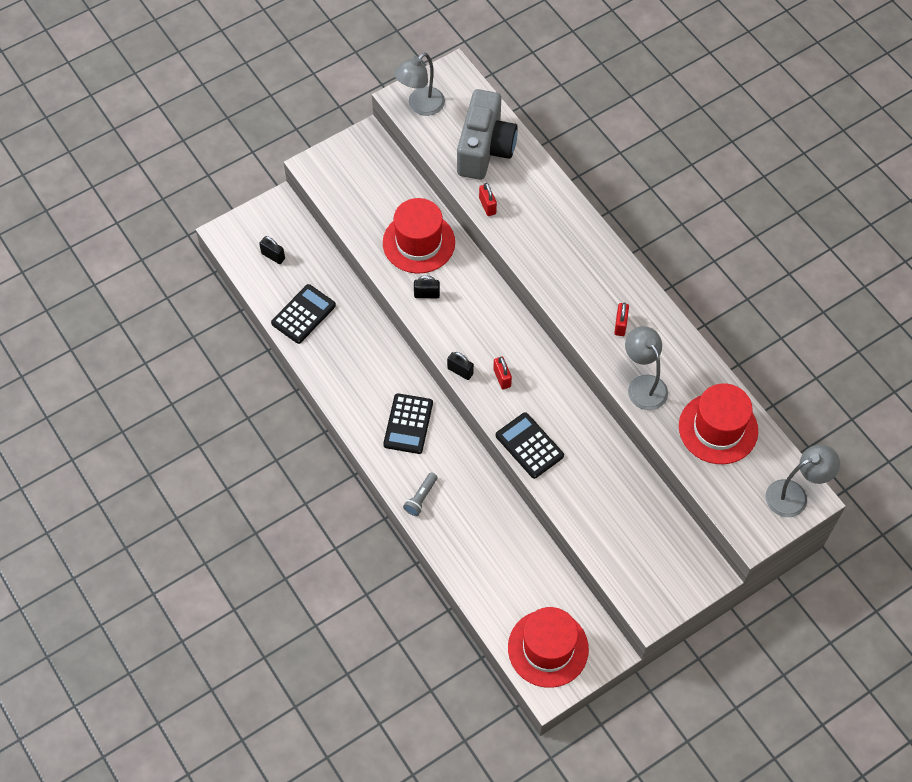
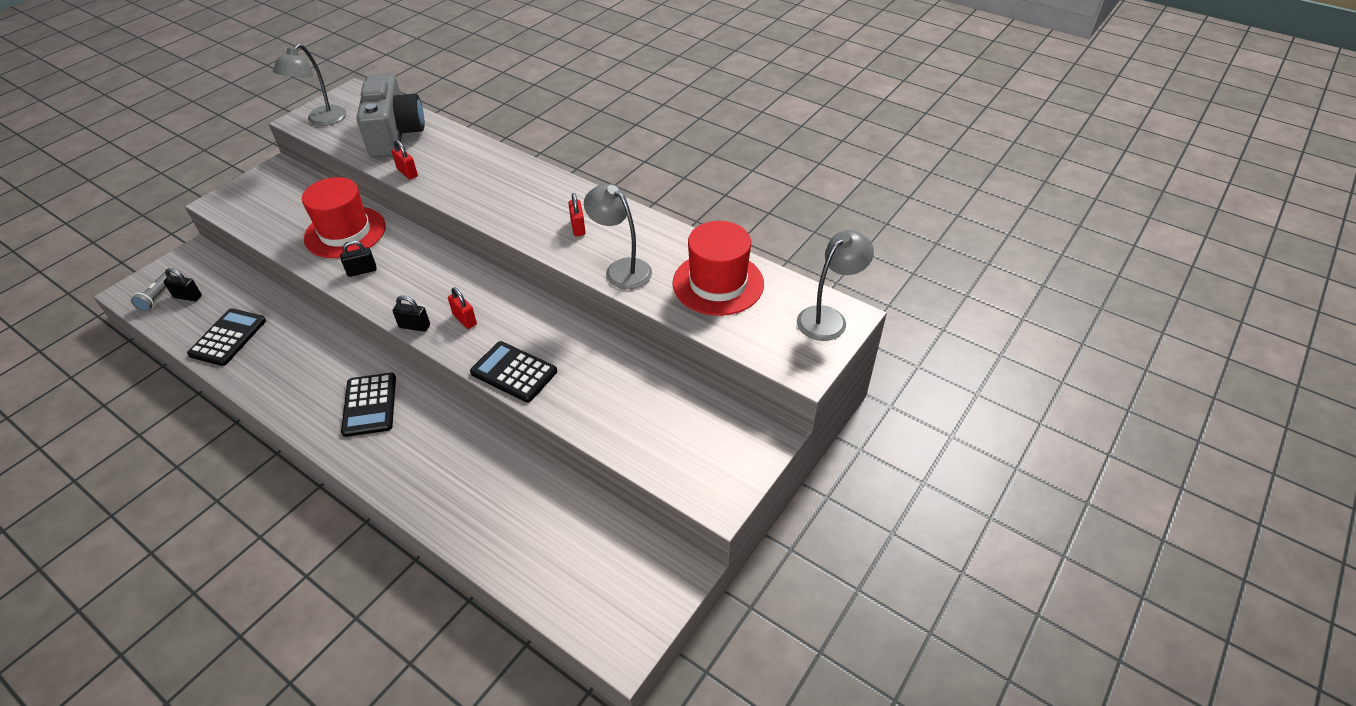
camera: 20 degrees left, 15 degrees down
(421, 498) = (400, 475): grey flashlight -> grey flashlight (157, 297)
(548, 648) = (606, 594): red hat -> none

